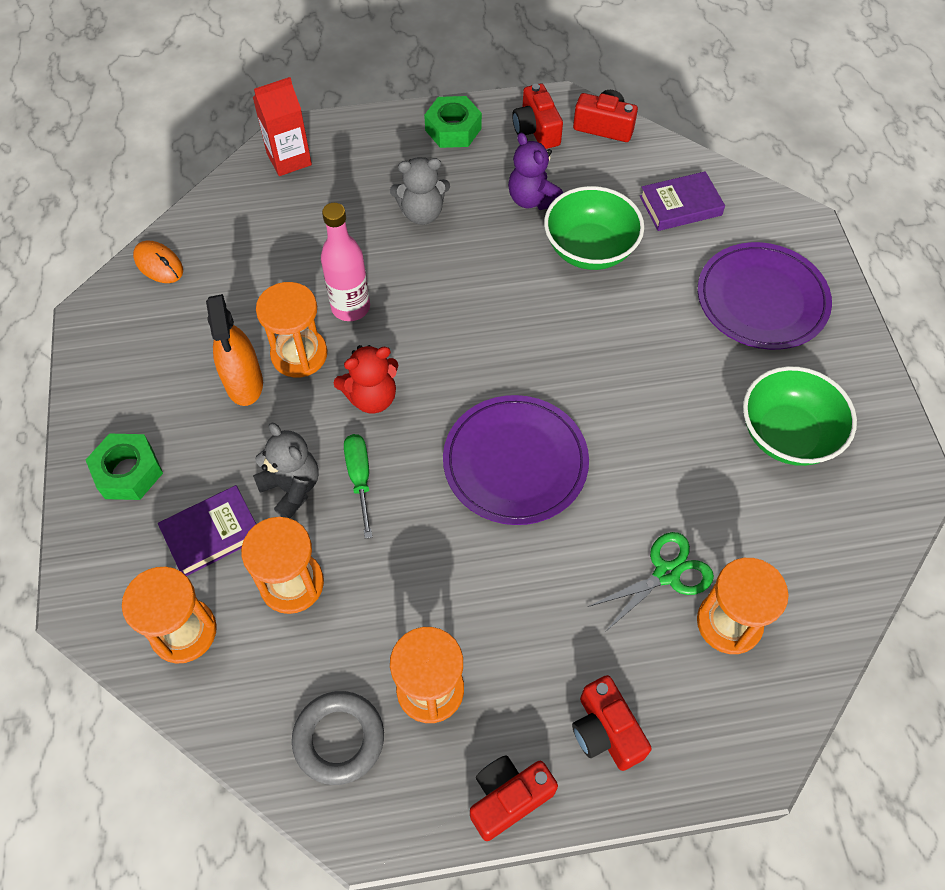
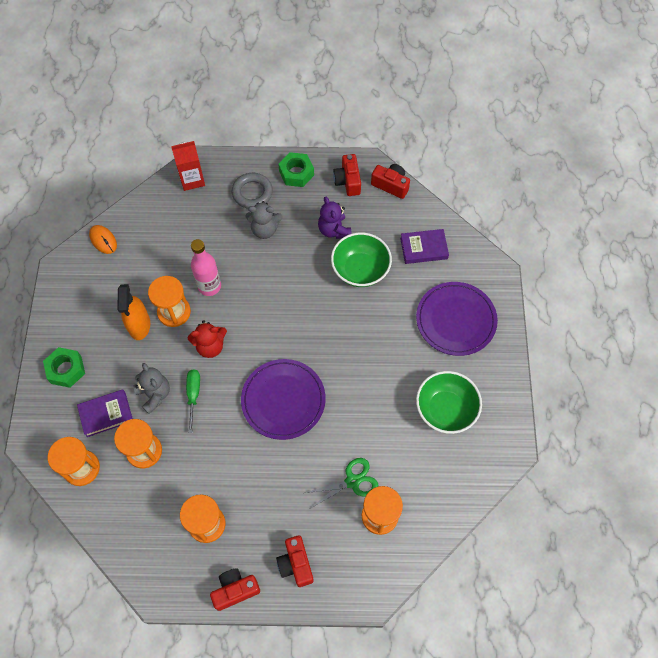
camera: 10 degrees right, 5 degrees up
(339, 739) = (153, 542): grey ring -> grey ring (252, 193)

